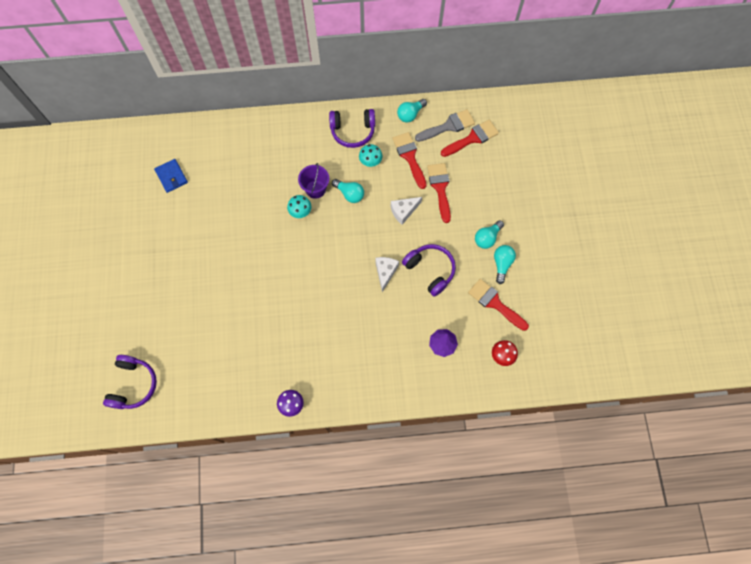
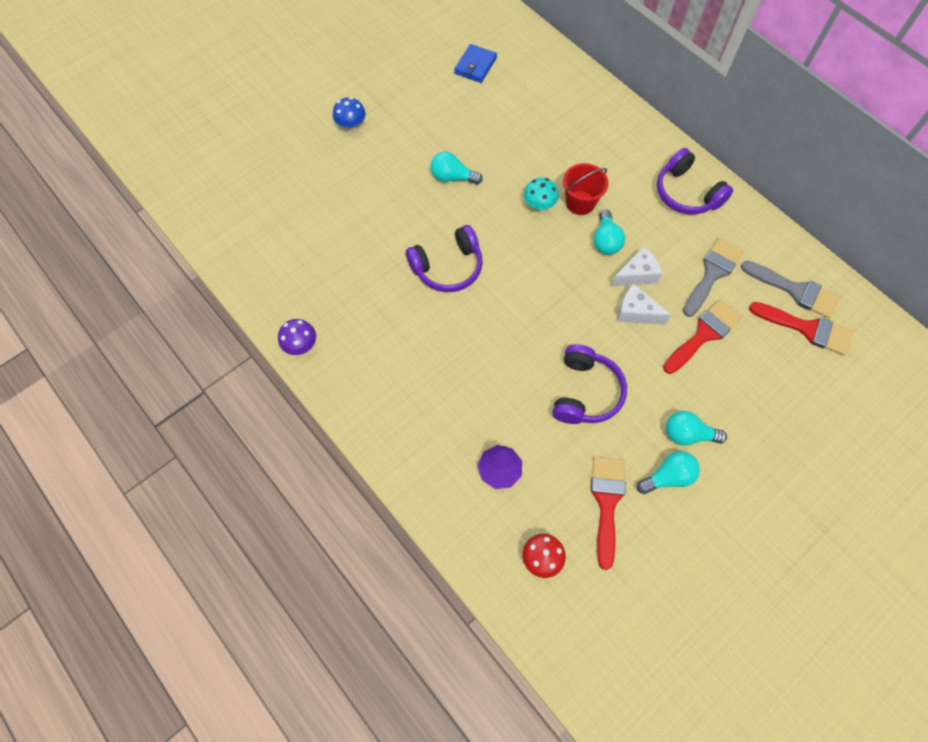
camera: 55 degrees right, 5 degrees down
(133, 385) = (221, 181): purple headphones -> purple headphones (448, 267)
(157, 279) = (351, 126): none -> blue mushroom
(315, 189) = (580, 203): purple bucket -> red bucket
(370, 162) = (666, 236): turquoise mushroom -> none
(385, 272) = (540, 342): white cheese -> white cheese (636, 275)
(409, 157) = (712, 273): red brush -> grey brush
(410, 114) = (768, 239): turquoise light bulb -> turquoise light bulb (452, 177)

